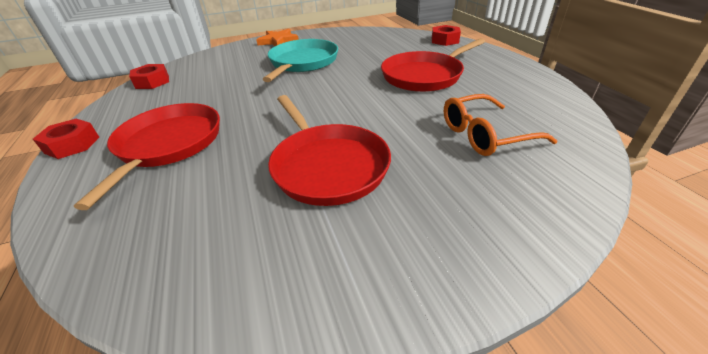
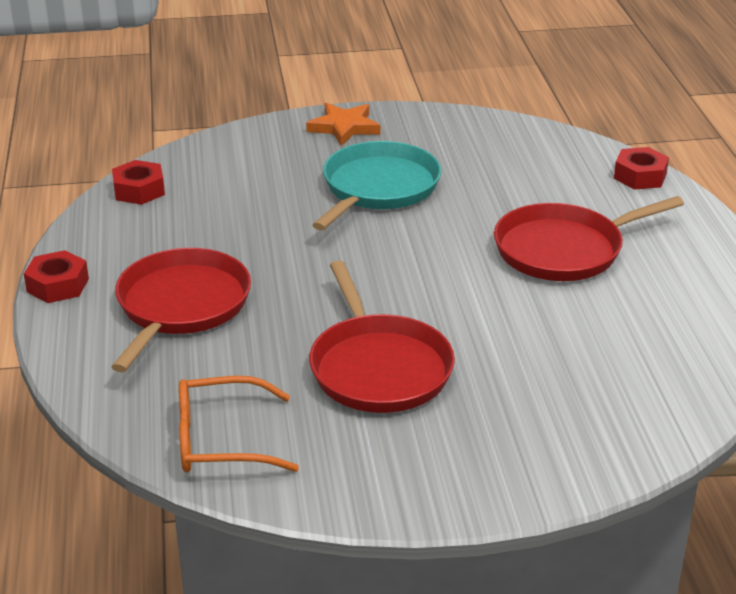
camera: 10 degrees right, 5 degrees down
(485, 135) = (594, 361): orange glasses -> orange glasses (222, 440)

